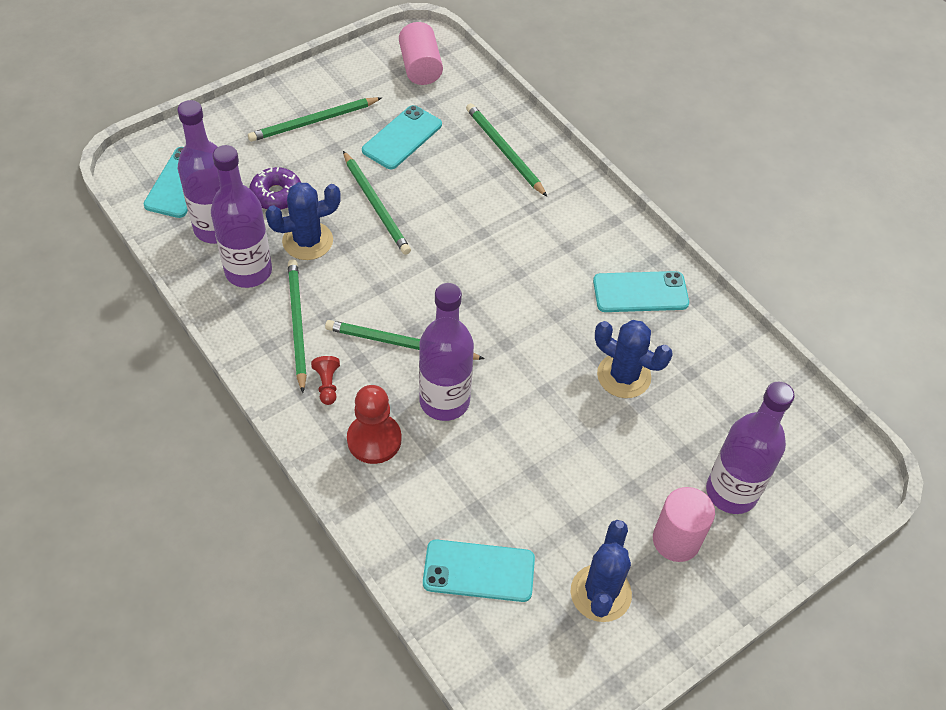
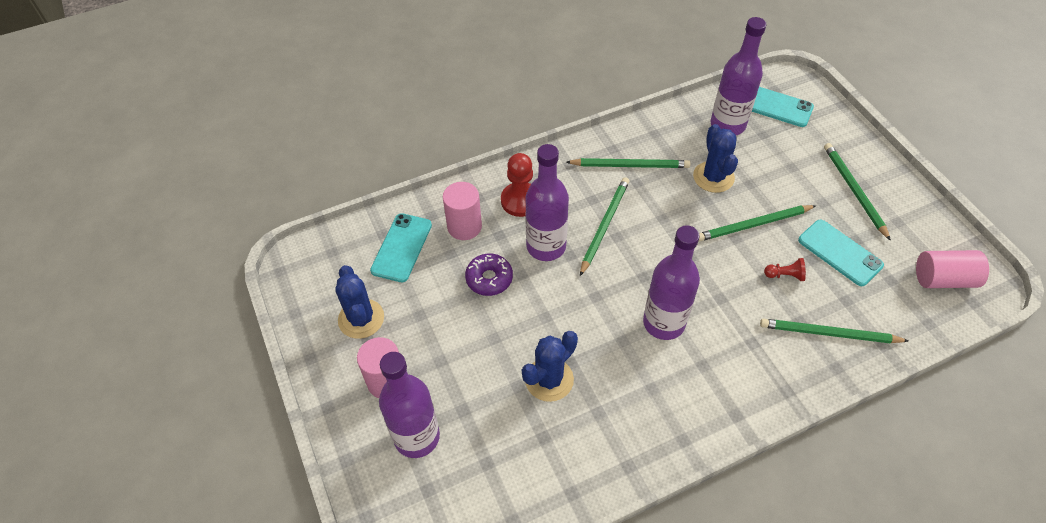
camera: 105 degrees right, 0 degrees up
(248, 271) = (683, 141): purple bottle -> purple bottle (664, 323)
(276, 195) = (764, 161): purple donut -> purple donut (489, 279)
(327, 385) = (572, 178): red pawn -> red pawn (785, 275)
(429, 499) = (464, 226): none -> pink cylinder
(504, 151) = (829, 333): green pencil -> green pencil turned 150 degrees counterclockwise
(600, 593) = (361, 319): blue cactus -> blue cactus turned 45 degrees clockwise
(640, 292) = (641, 417): turquoise phone -> none

